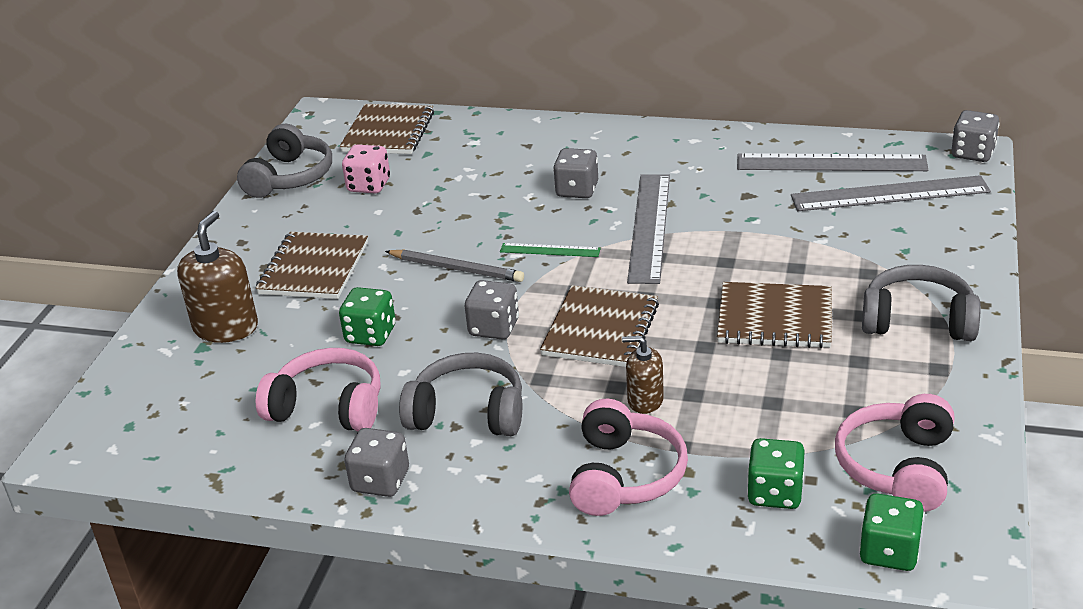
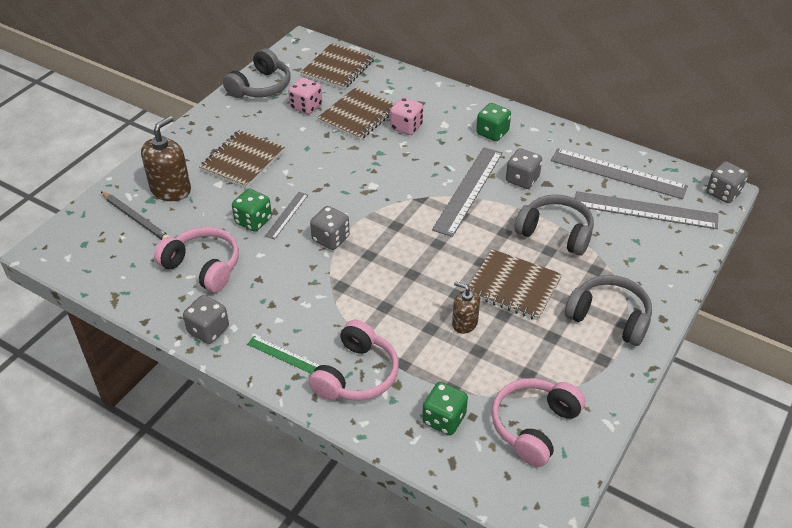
camera: 15 degrees right, 10 degrees up
(415, 316) = (287, 215): none -> grey ruler
(456, 269) = (329, 187): grey pencil -> grey pencil (136, 219)
(468, 413) = (284, 297): grey headphones -> grey headphones (555, 233)
(523, 177) = (406, 127): none -> pink dice
(550, 250) = (395, 190): green ruler -> green ruler (284, 355)
(577, 190) = (436, 147): grey dice -> grey dice (522, 179)
(601, 329) = (397, 260): brown notebook -> brown notebook (358, 115)
(645, 400) = (397, 323): brown soap dispenser -> brown soap dispenser (464, 323)
(889, 552) = (494, 487): green dice -> green dice (492, 133)

